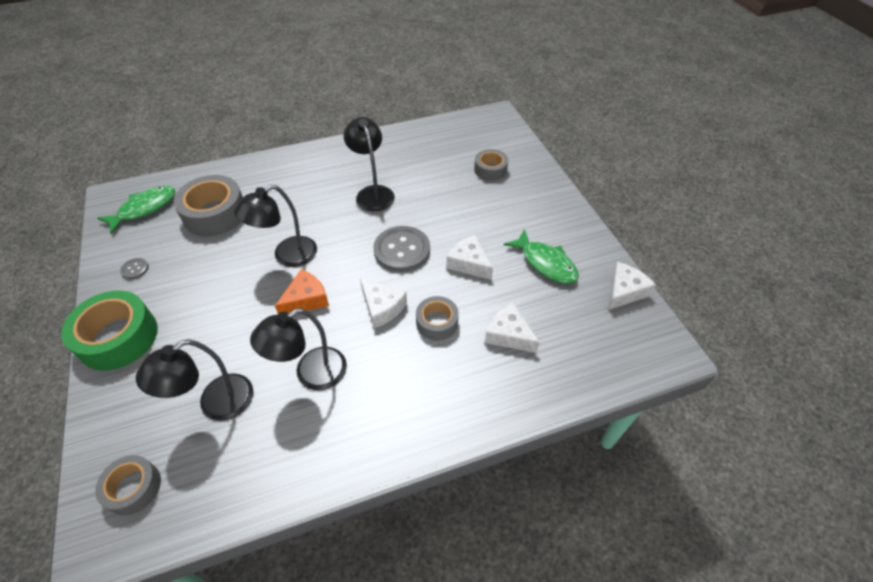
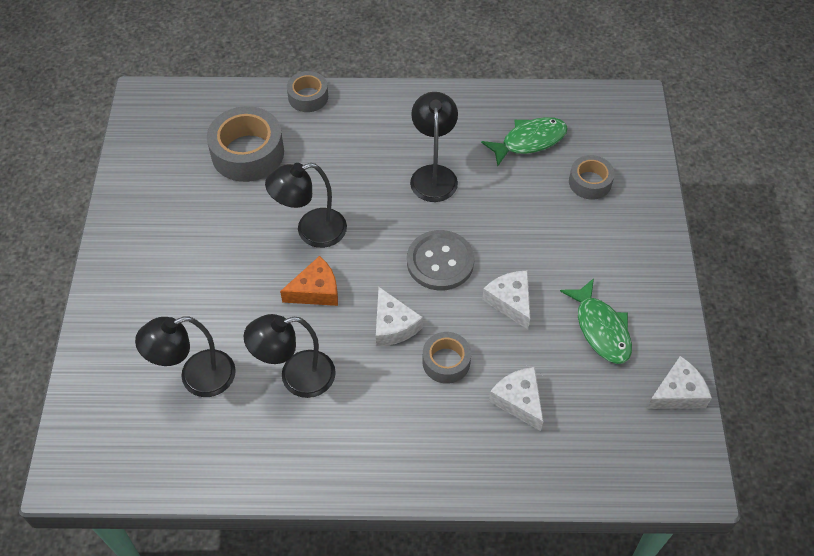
camera: 20 degrees right, 5 degrees up
(118, 337) = (119, 275): green tape -> none
(133, 488) = (105, 433): grey tape -> grey tape (308, 97)
(135, 269) = (150, 199): grey button -> none
(144, 209) = (174, 124): green fish -> green fish (529, 141)

